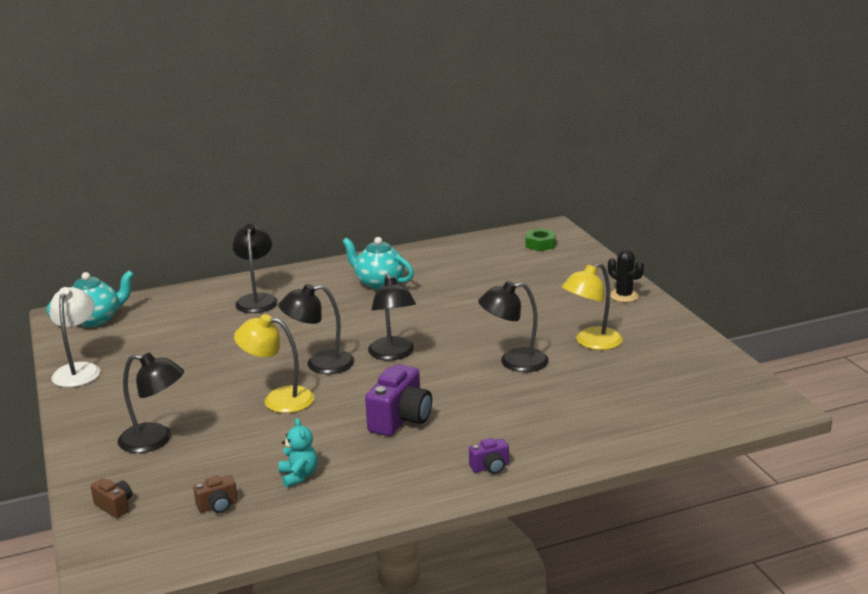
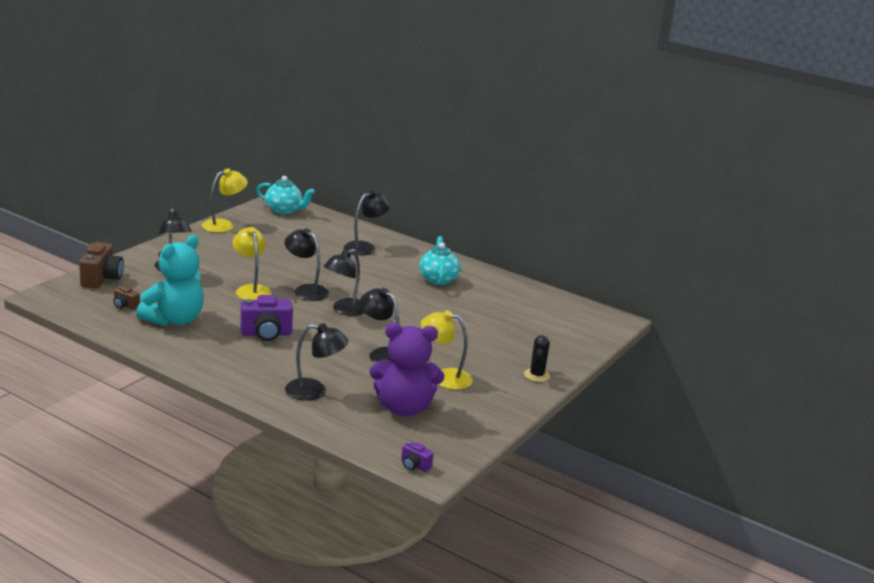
camera: 50 degrees right, 0 degrees up
(78, 370) = (224, 225): white lamp -> yellow lamp
(115, 506) = (101, 279): brown camera -> brown camera, size x1.94
(299, 476) = (174, 320): turquoise teddy bear -> turquoise teddy bear, size x2.26
(490, 467) = (239, 377): purple camera -> purple camera (414, 466)
(540, 244) = (581, 322): green nut -> none
(562, 426) = (314, 391): none -> black lamp
(637, 383) = (404, 408): none -> purple teddy bear

